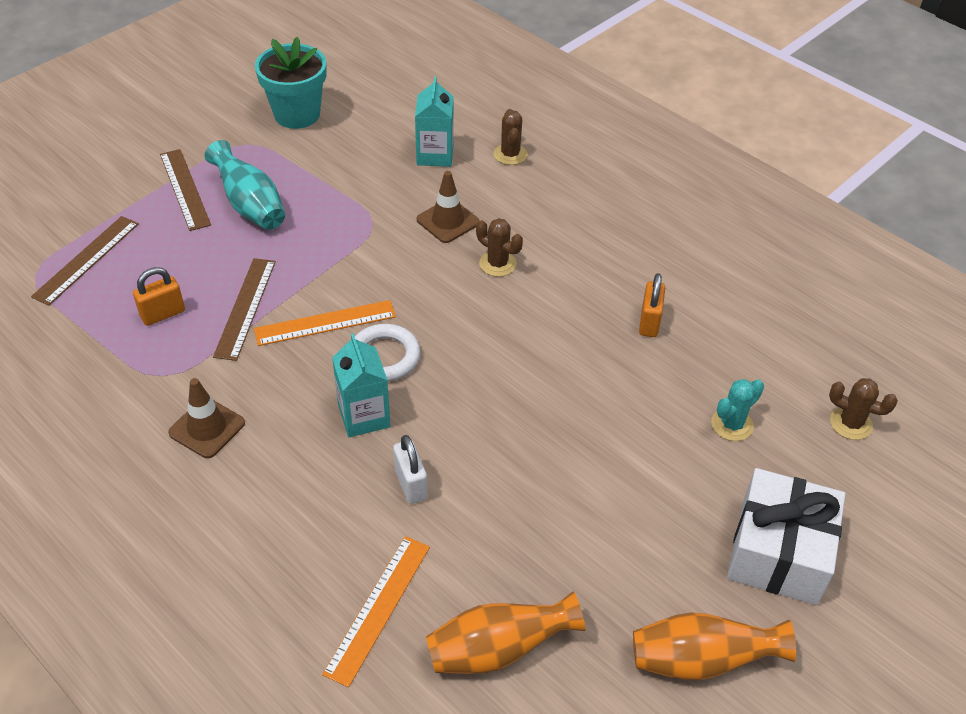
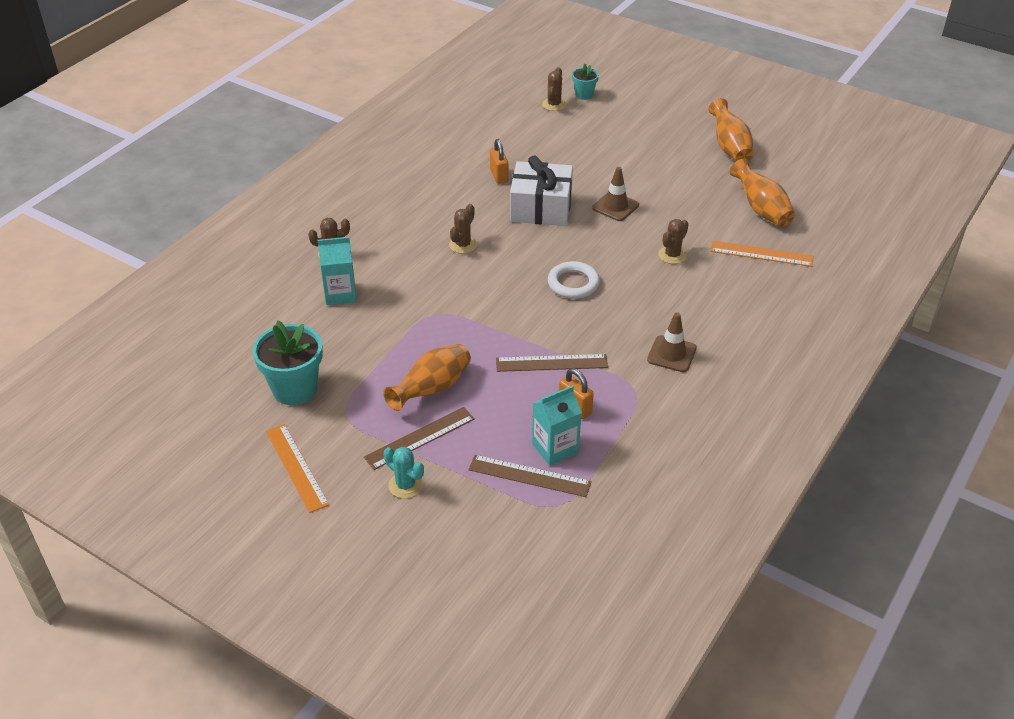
camera: 100 degrees left, 5 degrees down
(250, 206) = (432, 389): turquoise vase -> orange vase
(325, 323) = (552, 318): orange ruler -> orange ruler (296, 467)
(364, 416) = (629, 283): turquoise carton -> turquoise carton (555, 448)
(411, 484) = (672, 255): white padlock -> brown cactus
(448, 221) = (422, 275): brown traffic cone -> brown traffic cone (615, 206)
(649, 322) = (499, 176): orange padlock -> orange padlock turned 75 degrees clockwise
(732, 424) = (572, 142): turquoise cactus -> turquoise cactus (405, 485)
(778, 552) = (653, 126): white gift -> white gift (541, 208)
(885, 472) = (584, 95): none -> turquoise flower pot

